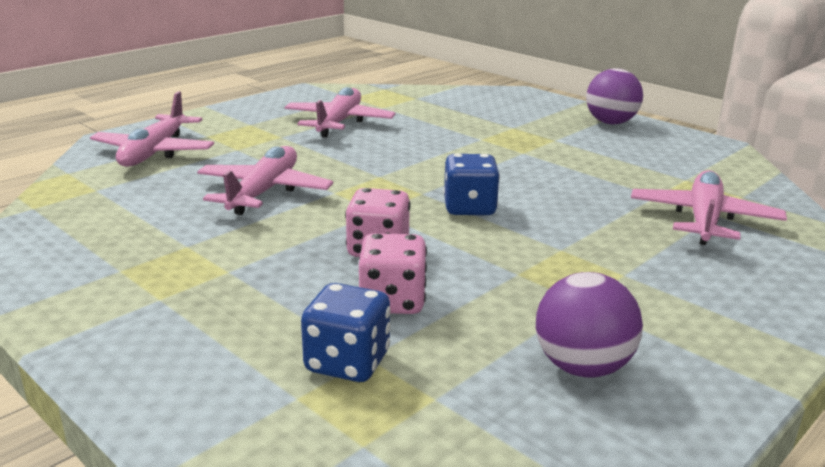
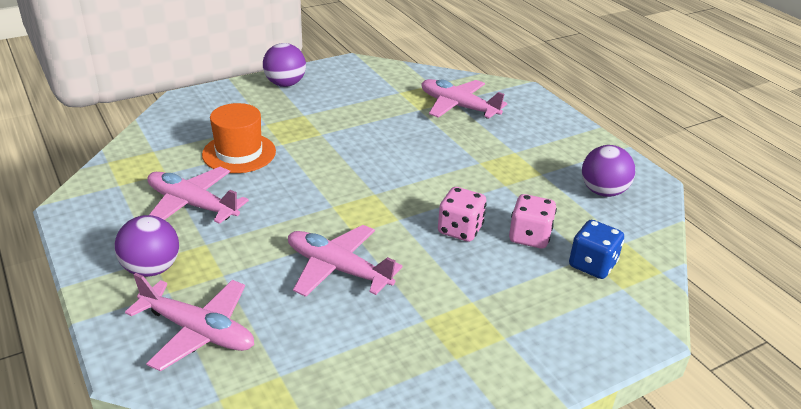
camera: 75 degrees left, 10 degrees up
(236, 125) = (152, 269): none -> purple ball
(443, 125) = (239, 153): none -> orange hat
(469, 208) = (410, 180): blue dice -> none

